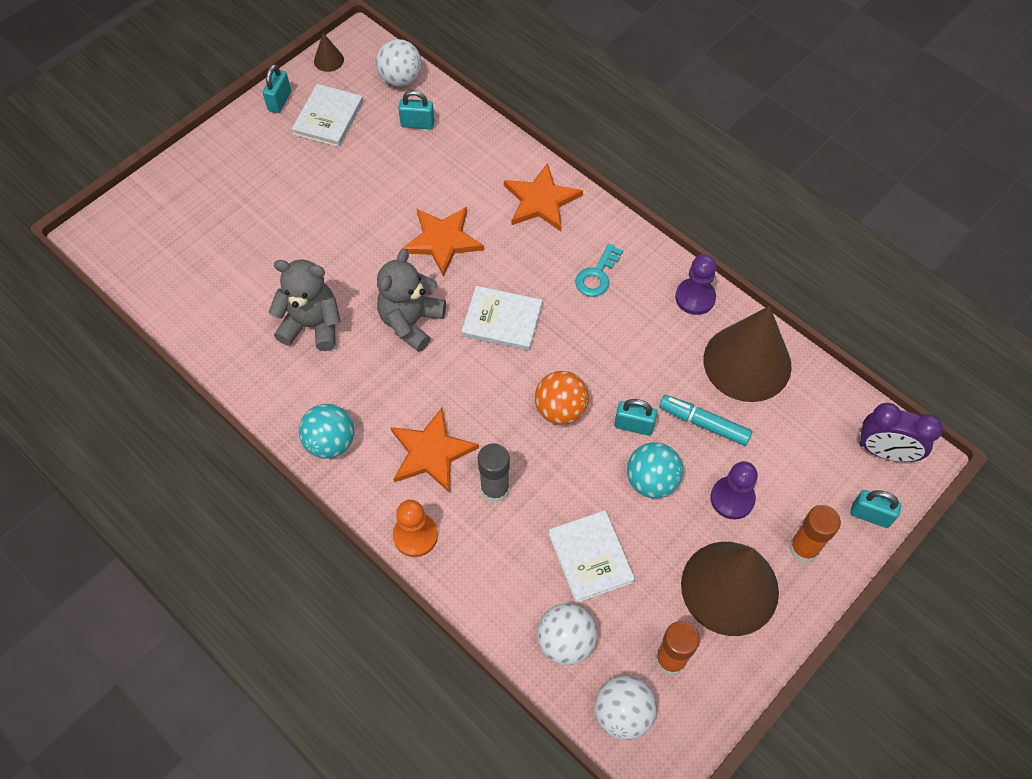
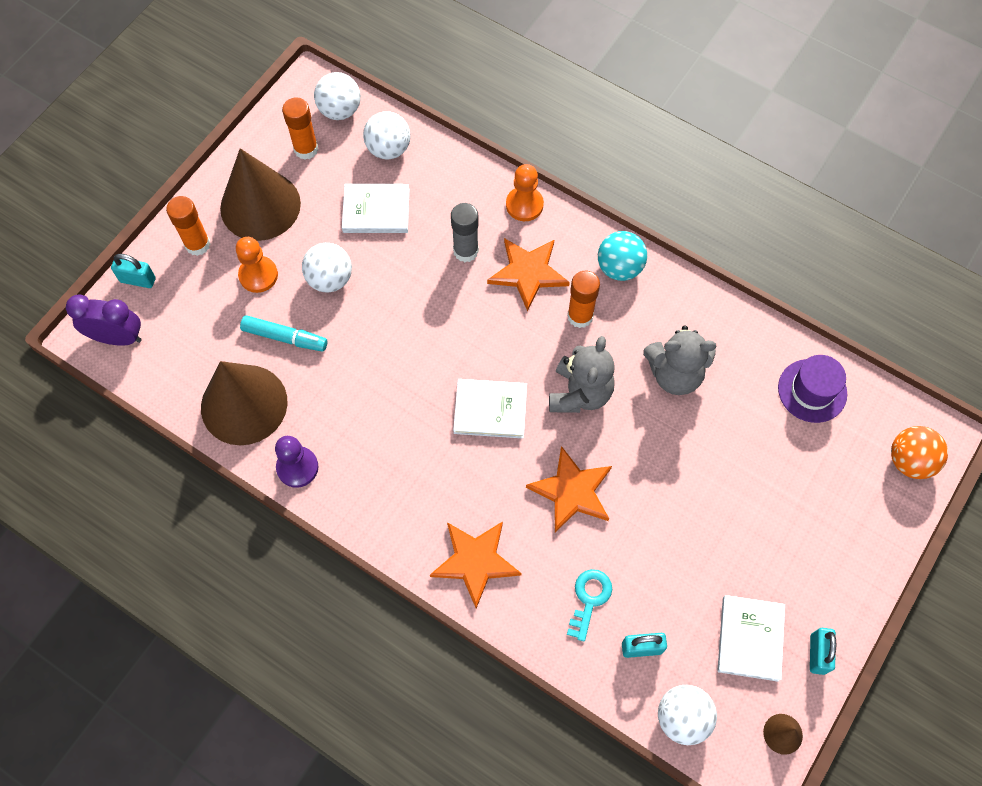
camera: 170 degrees right, 5 degrees up
(187, 290) = (812, 391): none -> purple hat
(389, 397) = (580, 316): none -> orange glue stick
(560, 409) = (419, 329): orange ball -> orange ball (909, 461)
(591, 557) = (376, 211): white book -> white book turned 60 degrees counterclockwise
(597, 275) = (401, 476): turquoise key -> turquoise key (589, 599)
(633, 425) = (350, 325): turquoise padlock -> none
(651, 481) = (330, 279): turquoise ball -> white ball
(732, 498) = (258, 275): purple pawn -> orange pawn

